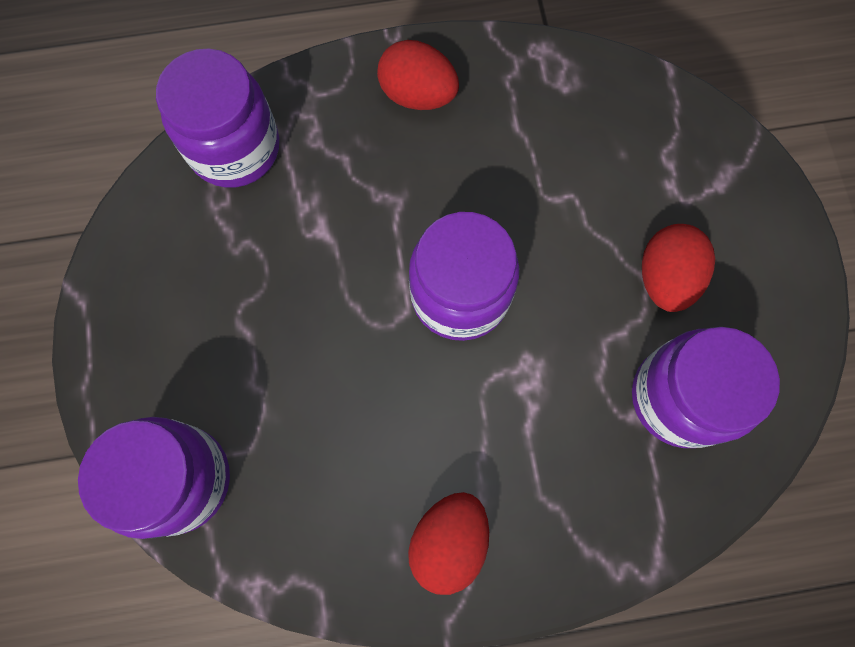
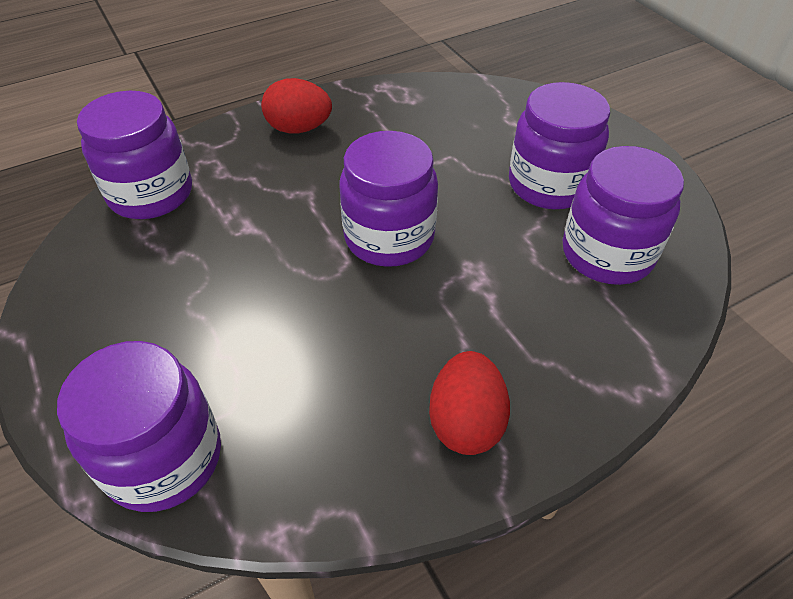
camera: 20 degrees left, 25 degrees down
(665, 278) = (549, 185): red egg -> purple jar

